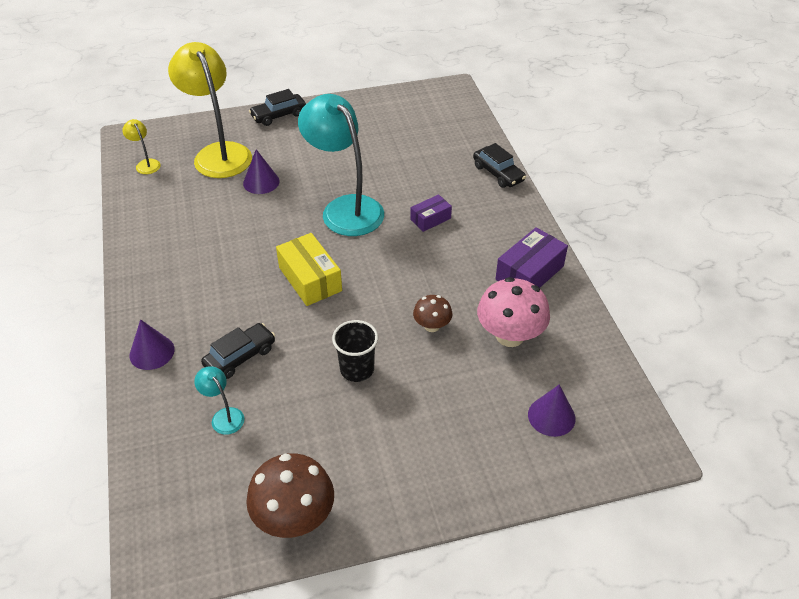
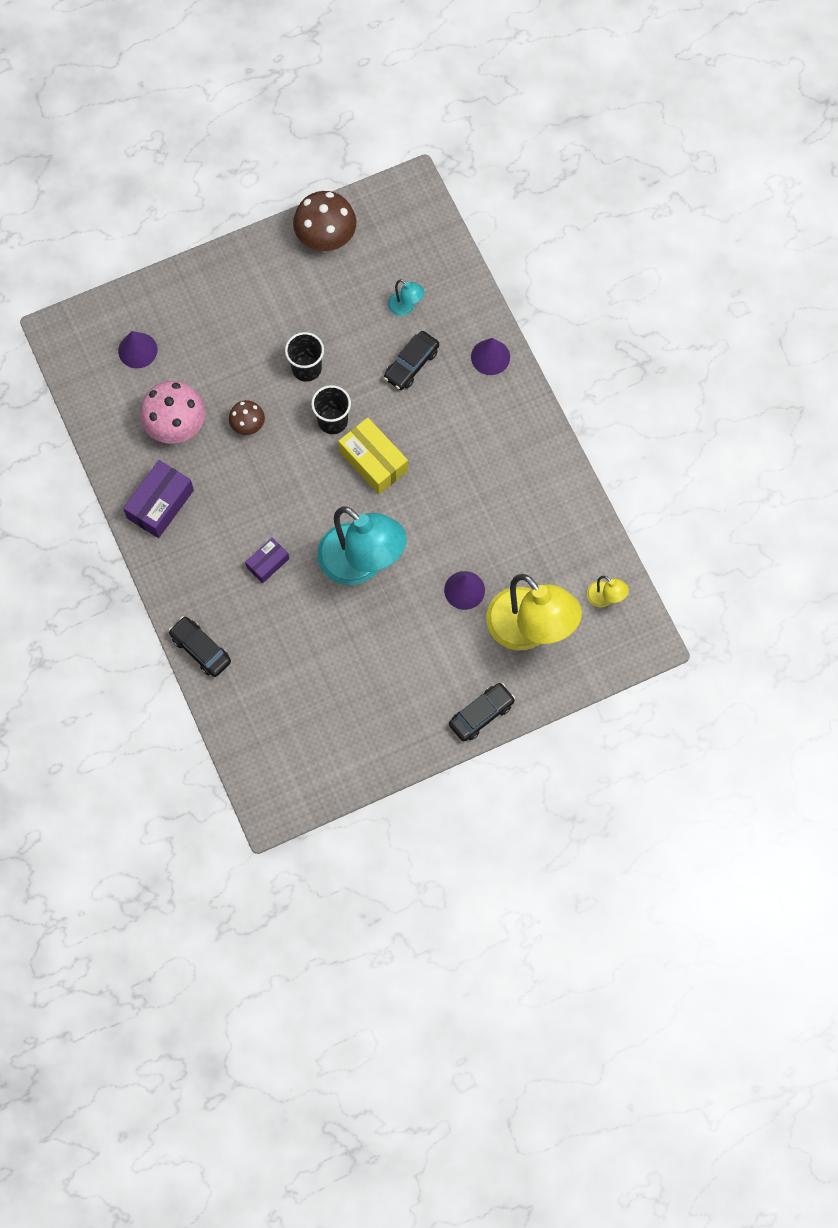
camera: 170 degrees right, 25 degrees up
(341, 317) = (333, 421): none -> black cup

